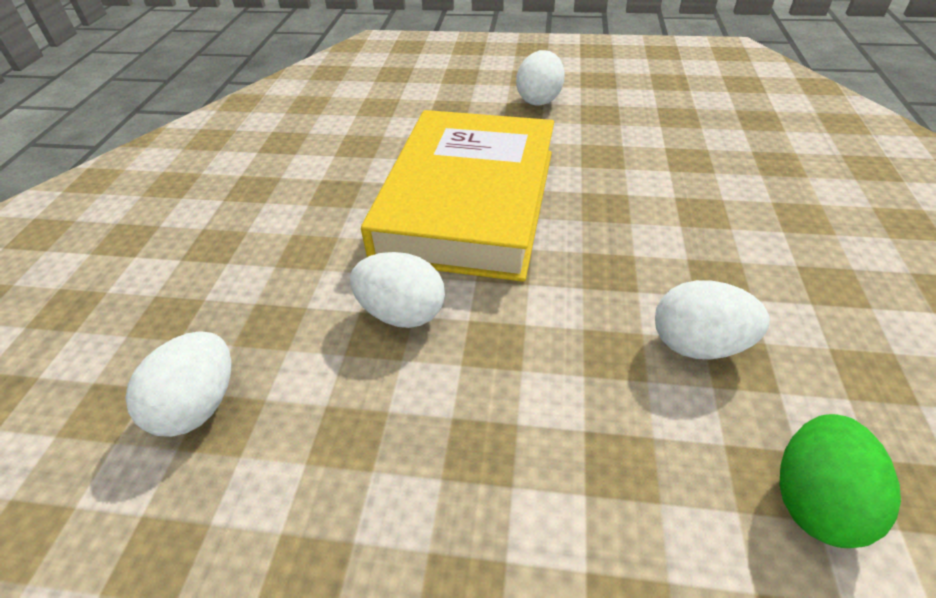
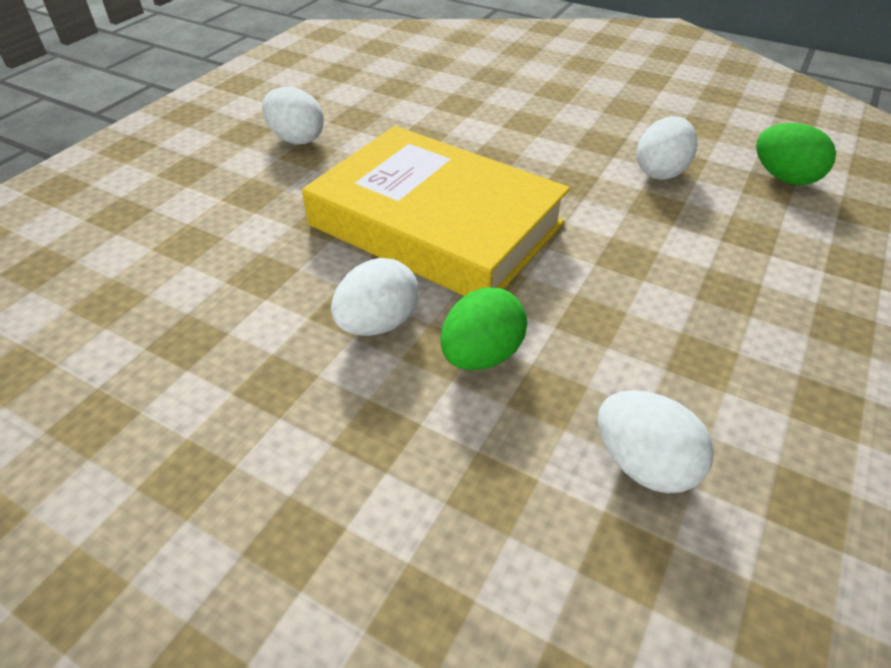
camera: 70 degrees left, 0 degrees up
(307, 274) = (481, 355): none -> green egg
(402, 313) = (571, 299): white egg -> white egg (378, 323)

